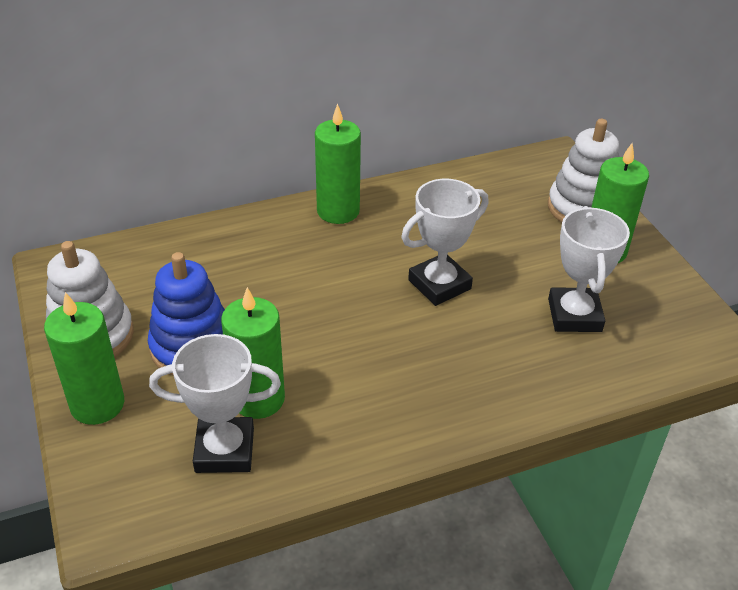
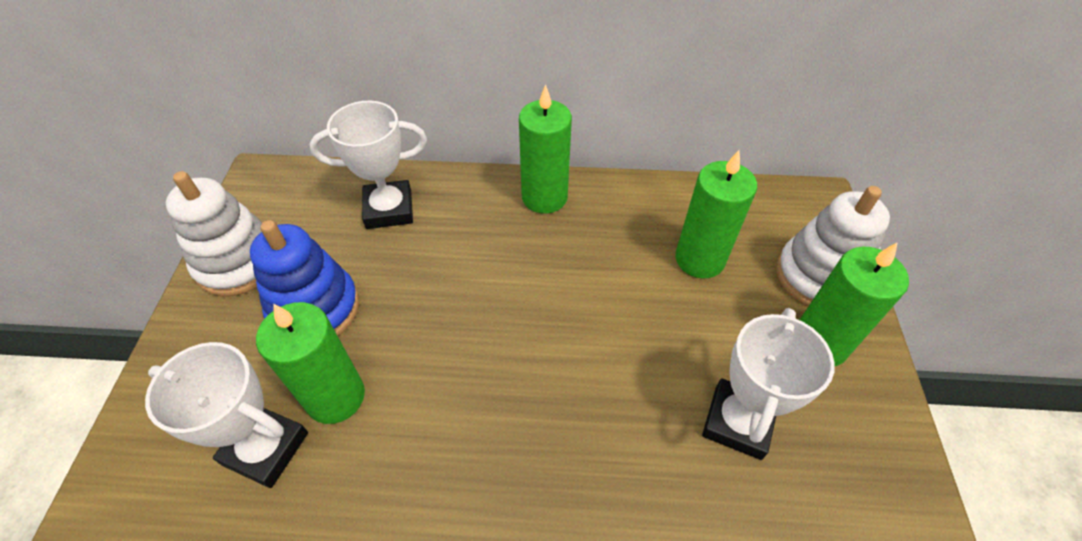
camera: 25 degrees right, 10 degrees up
(97, 404) = (193, 342): green candle -> green candle (699, 259)
(439, 284) = (600, 322): white trophy -> white trophy (389, 209)

